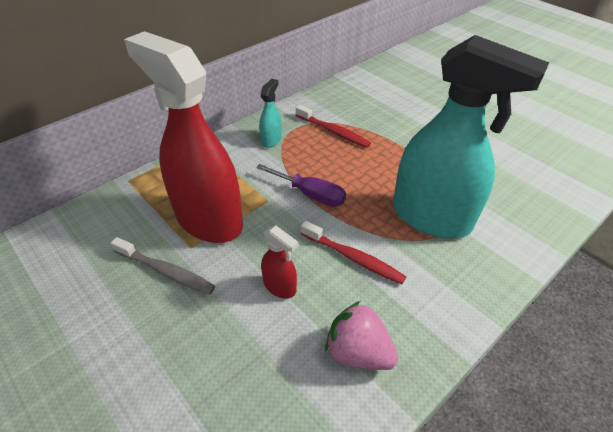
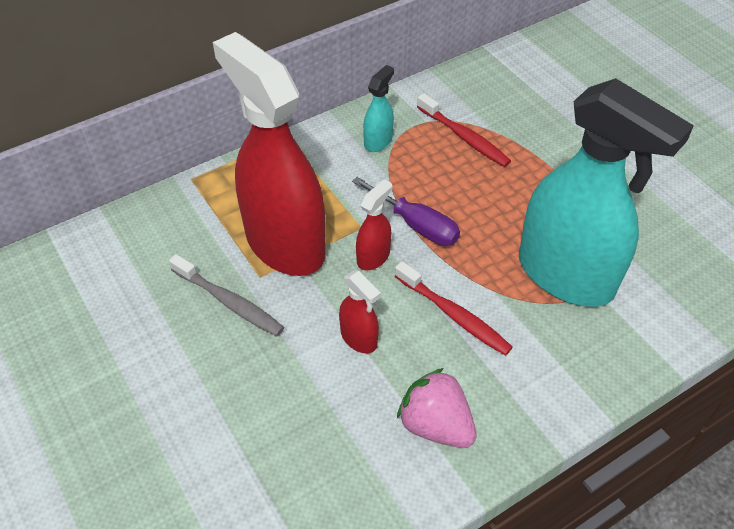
camera: 10 degrees right, 5 degrees up
(281, 221) = (373, 257): none -> red spray bottle

